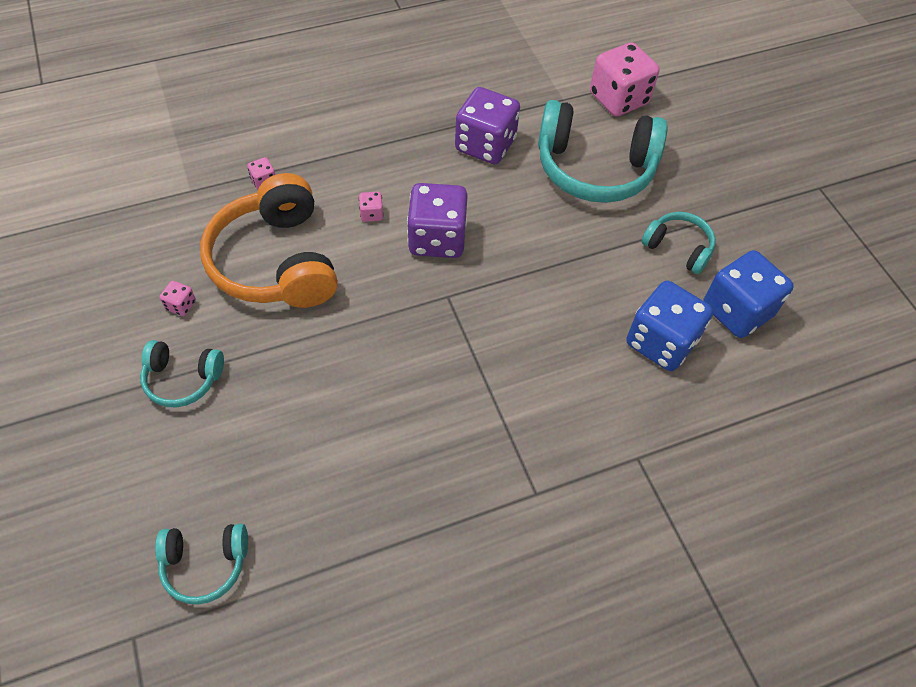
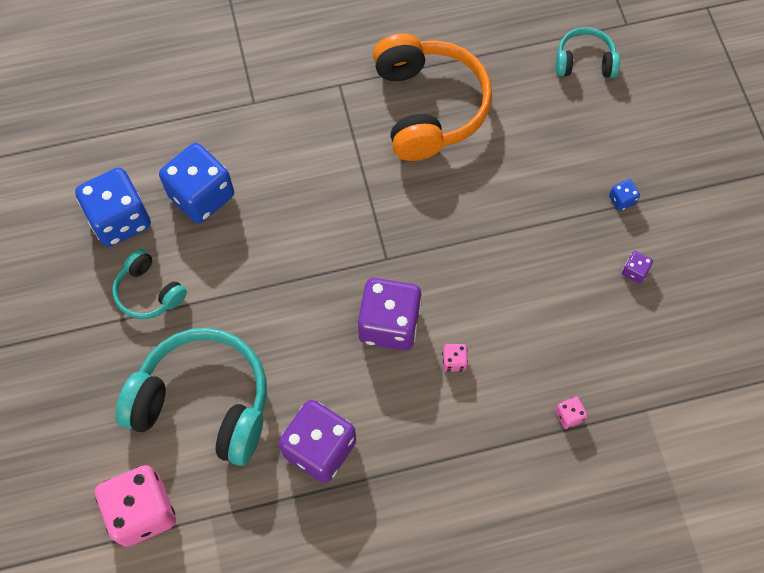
camera: 170 degrees left, 10 degrees up
(181, 305) = (634, 271): pink dice -> purple dice
(182, 379) = (621, 200): turquoise headphones -> blue dice
(276, 262) = (549, 311): orange headphones -> orange headphones (428, 107)

